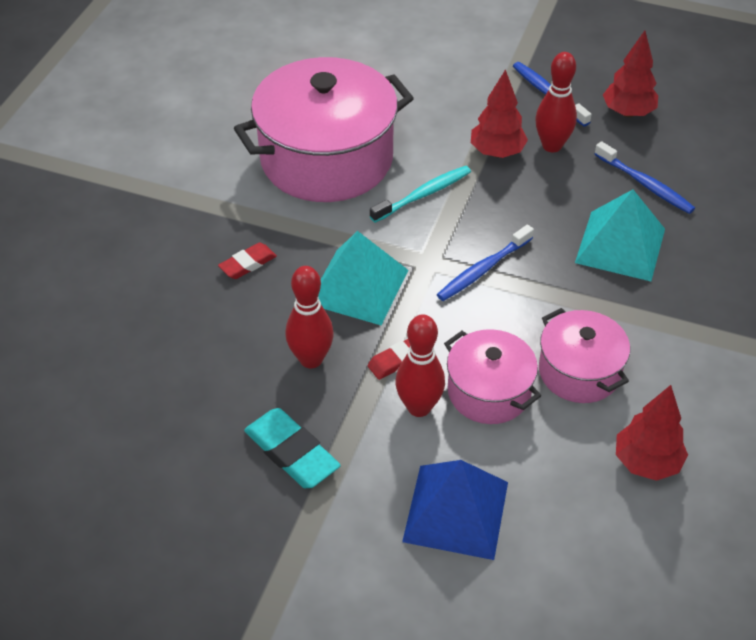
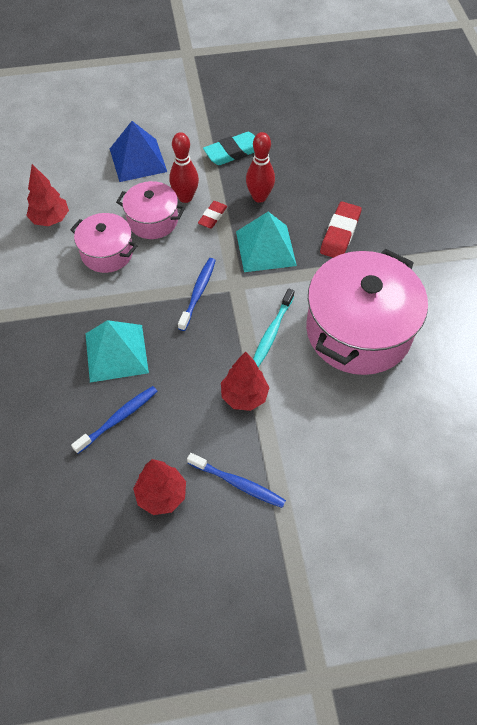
camera: 150 degrees right, 10 degrees up
(248, 264) = (340, 233): red eraser -> red eraser, size x1.65
(291, 453) = (233, 152): turquoise eraser -> turquoise eraser turned 45 degrees counterclockwise
(552, 146) = (206, 424): red bowling pin -> none
(645, 184) = (118, 418): blue toothbrush -> blue toothbrush turned 120 degrees clockwise

